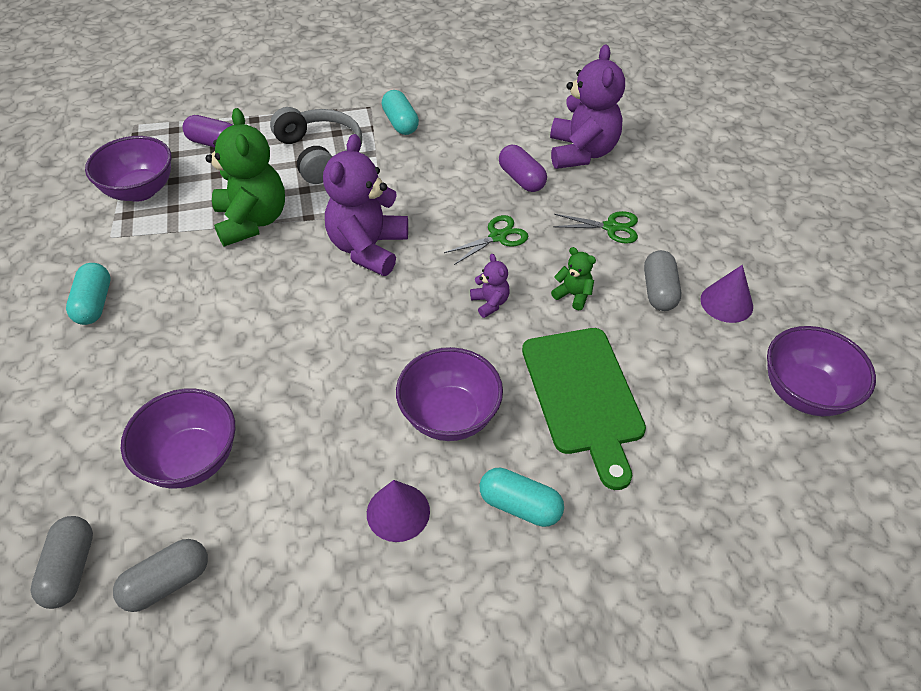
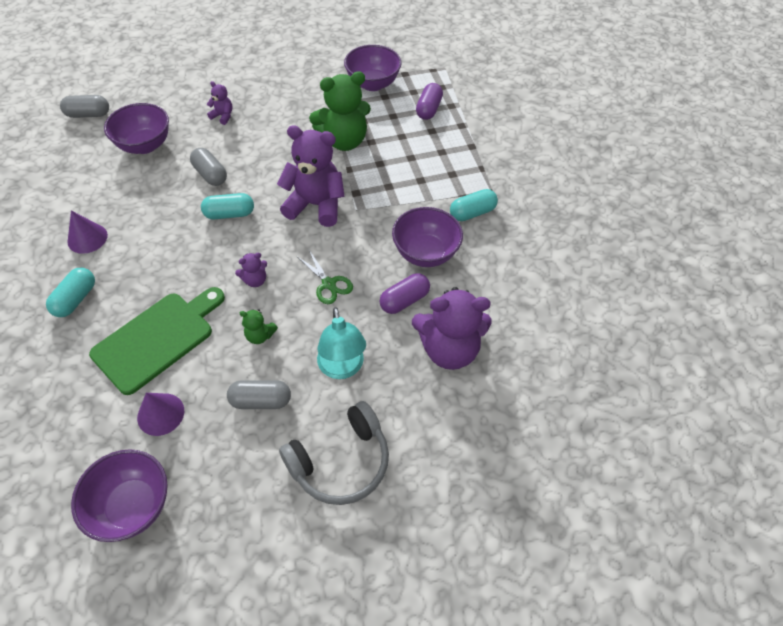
camera: 85 degrees right, 5 degrees up
(94, 304) = (268, 85): turquoise capsule -> turquoise capsule (229, 214)
(151, 357) = (223, 116): none -> purple teddy bear
(167, 582) = (70, 149): grey capsule -> grey capsule (210, 174)
(320, 154) = (423, 167): grey headphones -> grey headphones (340, 461)
(449, 416) = (154, 260): purple bowl -> purple bowl (425, 253)
(573, 295) = (260, 335): green teddy bear -> green teddy bear turned 75 degrees clockwise
(584, 396) = (157, 339): green cutting board -> green cutting board turned 150 degrees clockwise
(611, 227) = (342, 368): green scissors -> turquoise lamp
(726, 303) = (243, 456): purple cone -> purple cone (160, 414)

